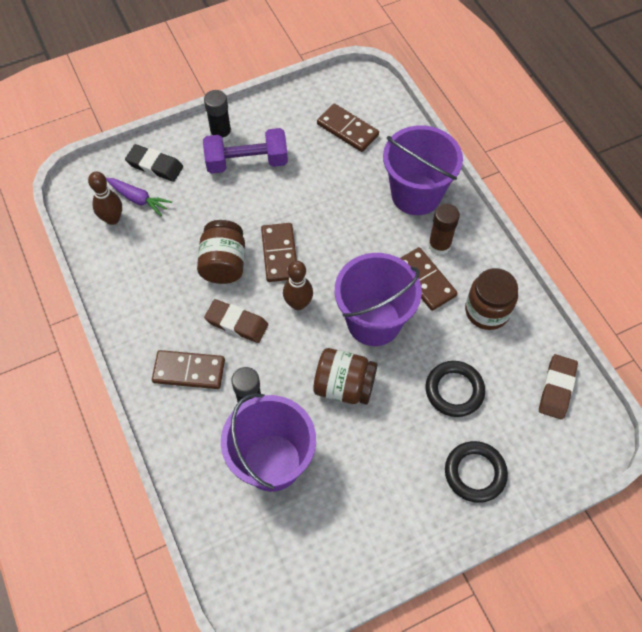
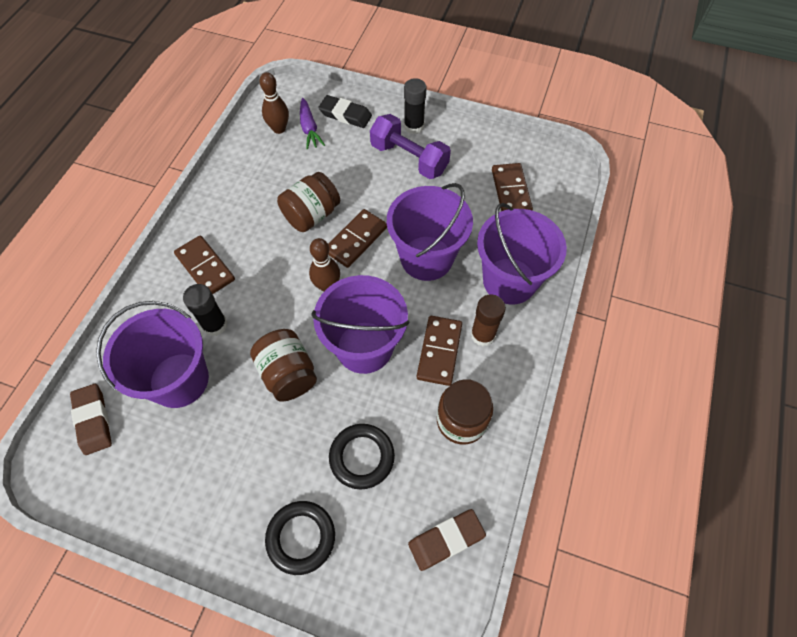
camera: 45 degrees right, 0 degrees up
(155, 166) = (345, 115): black eraser -> black eraser turned 45 degrees counterclockwise
(236, 323) = (271, 263): brown eraser -> brown eraser (93, 420)
(344, 225) = (426, 258): none -> purple bucket

